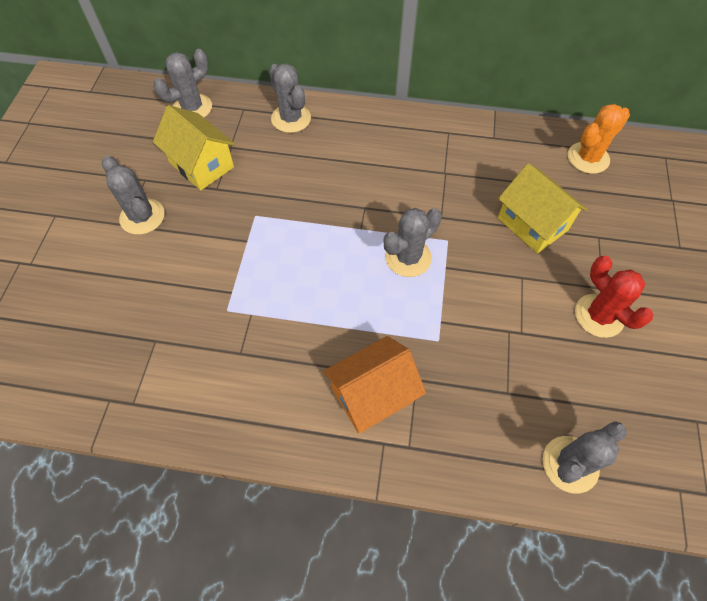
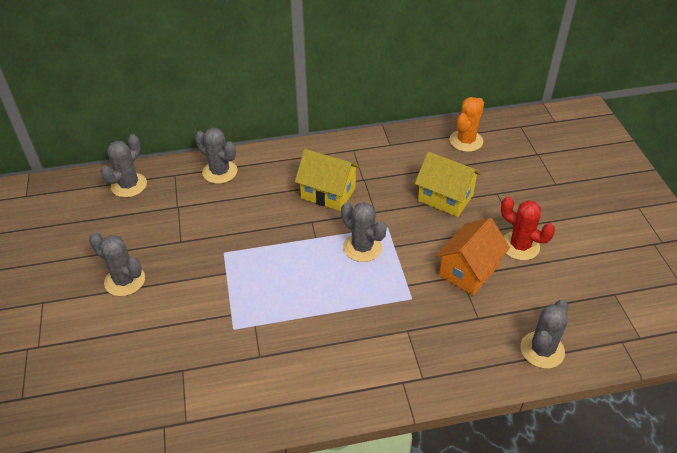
camera: 20 degrees left, 15 degrees down
(201, 165) = (158, 227): yellow house -> yellow house (328, 193)
(372, 394) = (379, 351): orange house -> orange house (468, 270)
(408, 257) = (362, 247): grey cactus -> grey cactus turned 75 degrees counterclockwise

